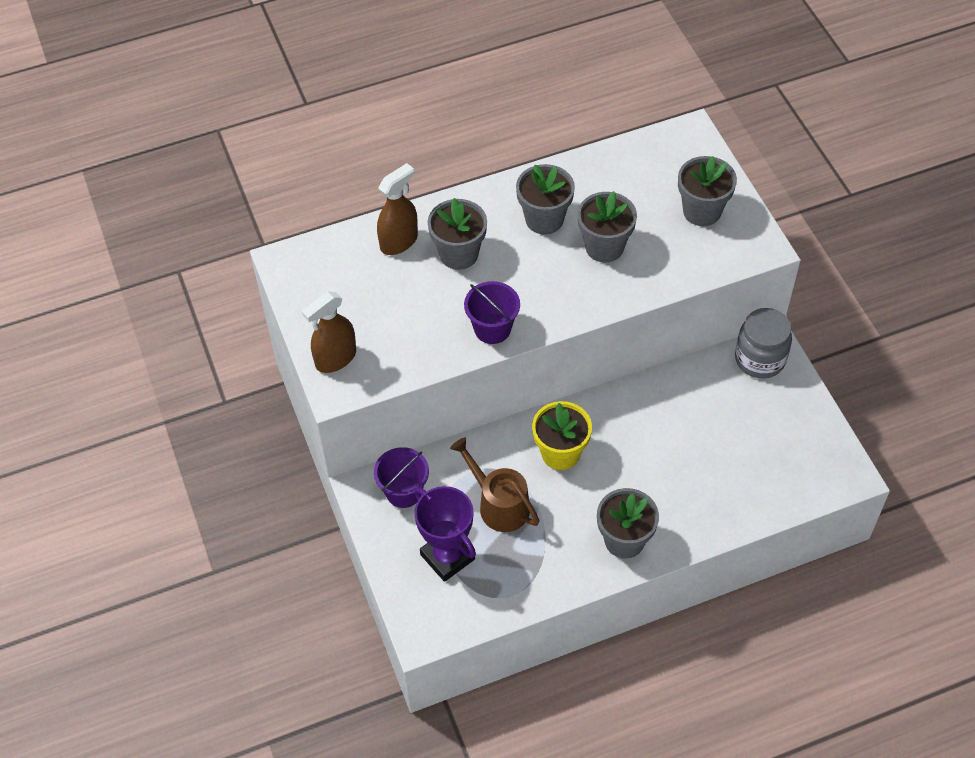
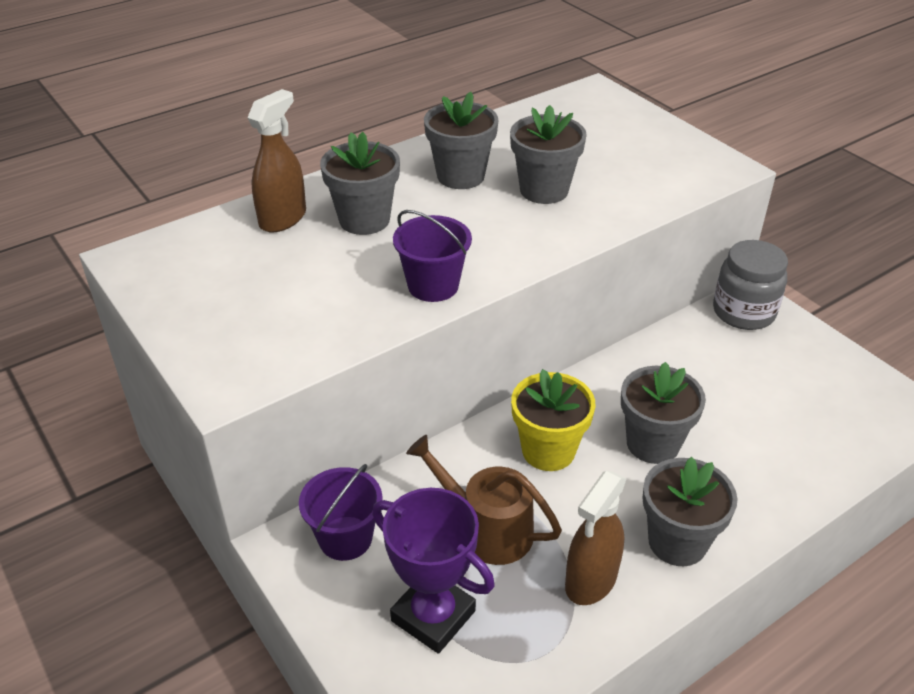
camera: 15 degrees left, 15 degrees down
(335, 358) = (218, 350): brown spray bottle -> brown spray bottle (590, 581)
(702, 211) = (641, 147): grey flower pot -> grey flower pot (653, 443)

